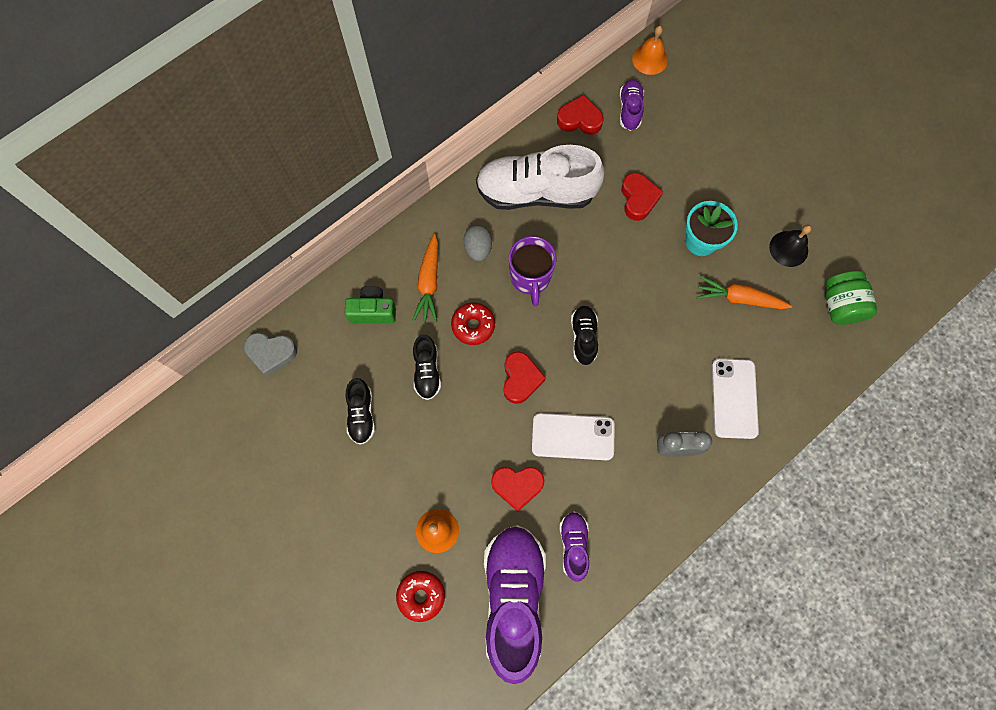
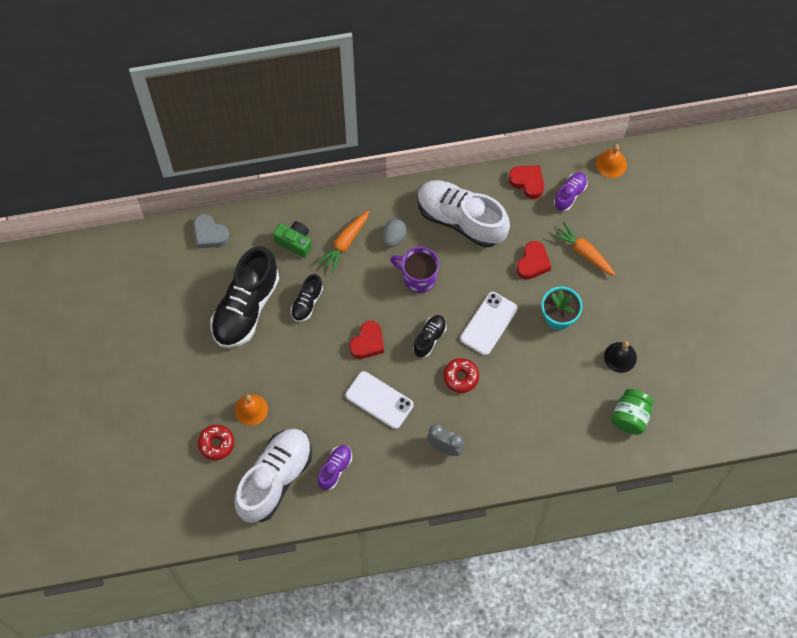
camera: 30 degrees right, 5 degrees down
(361, 414) = (246, 307): black shoe -> black shoe, size x2.10
(473, 326) = (357, 289): red donut -> red donut (461, 377)
(513, 598) = (275, 479): purple shoe -> white shoe
(517, 486) = (321, 411): red heart -> none
(530, 278) = (418, 277): purple mug -> purple mug turned 90 degrees clockwise
(734, 398) = (508, 437): white phone -> white phone (488, 323)
(739, 298) = (559, 372): orange carrot -> orange carrot (584, 252)

